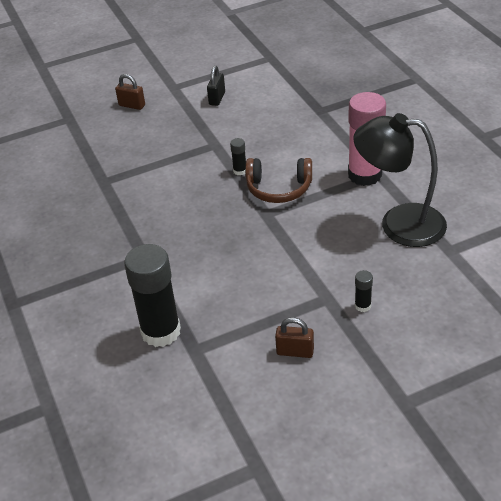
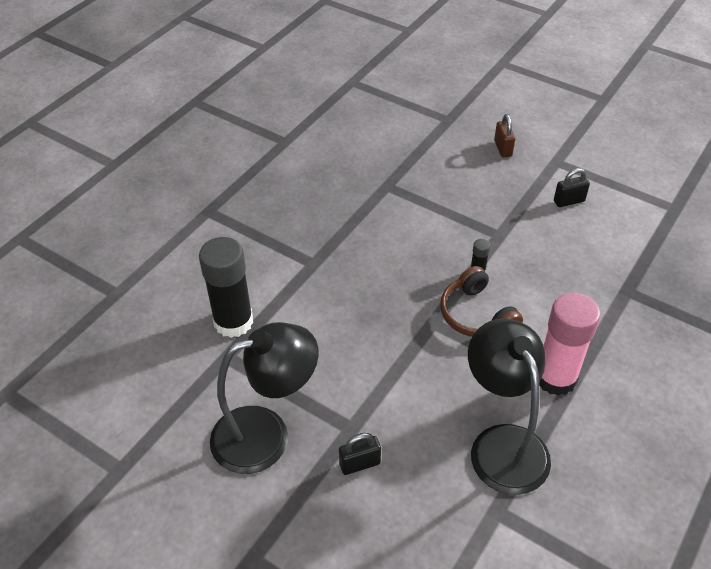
camera: 55 degrees right, 5 degrees up
(295, 352) = (266, 434): brown padlock -> black lamp
(362, 306) = (359, 464): black glue stick -> black padlock

